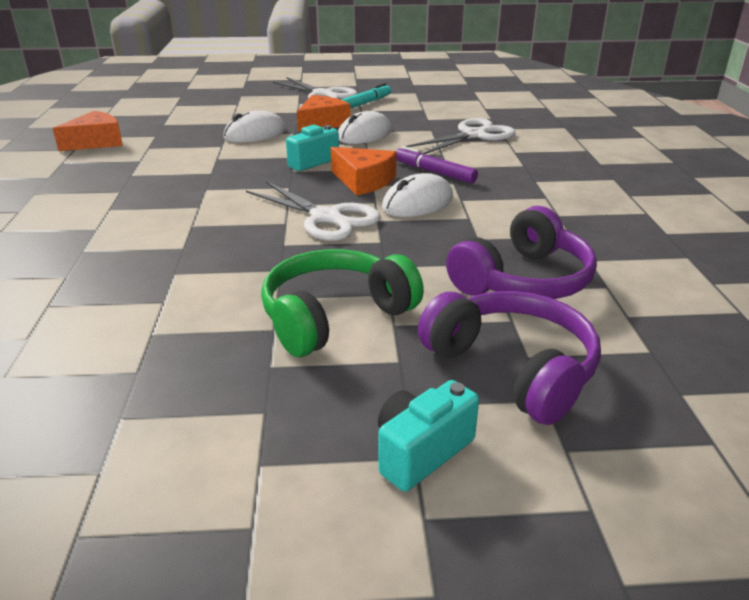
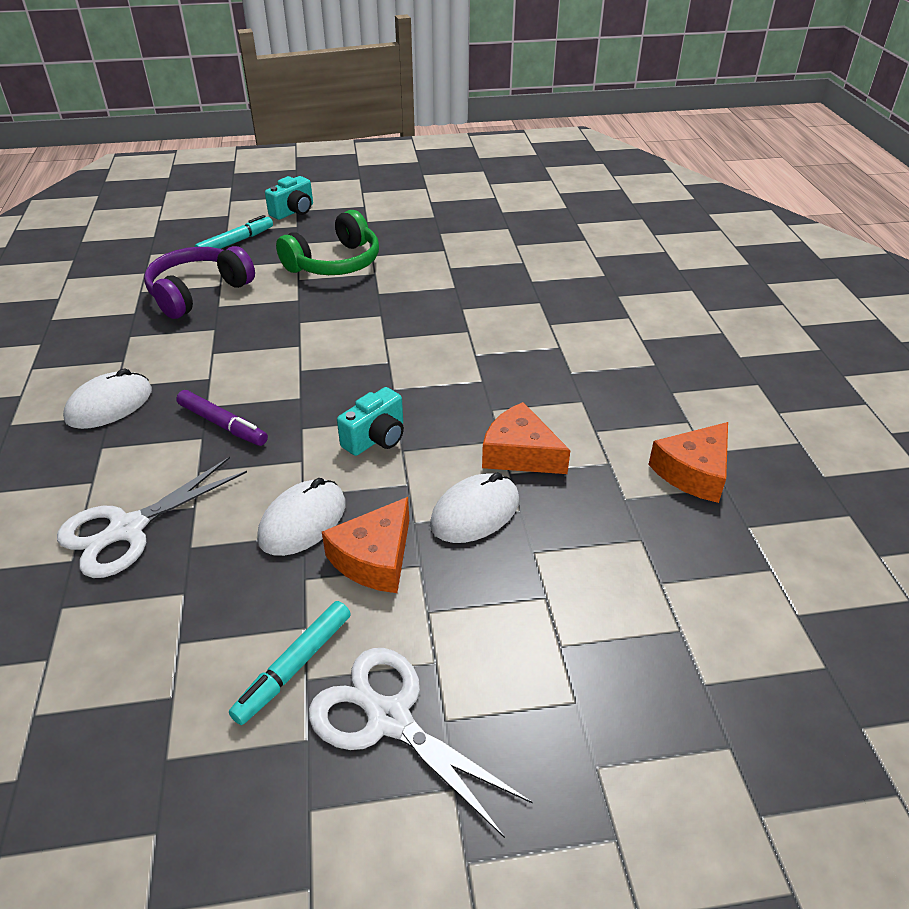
camera: 175 degrees right, 10 degrees up
(326, 218) = (348, 345): white scissors -> none
(363, 181) = (310, 402): orange cheese -> orange cheese (520, 453)
(418, 202) = (256, 370): white mouse -> white mouse (109, 405)
(512, 368) = (236, 242): purple headphones -> turquoise marker

